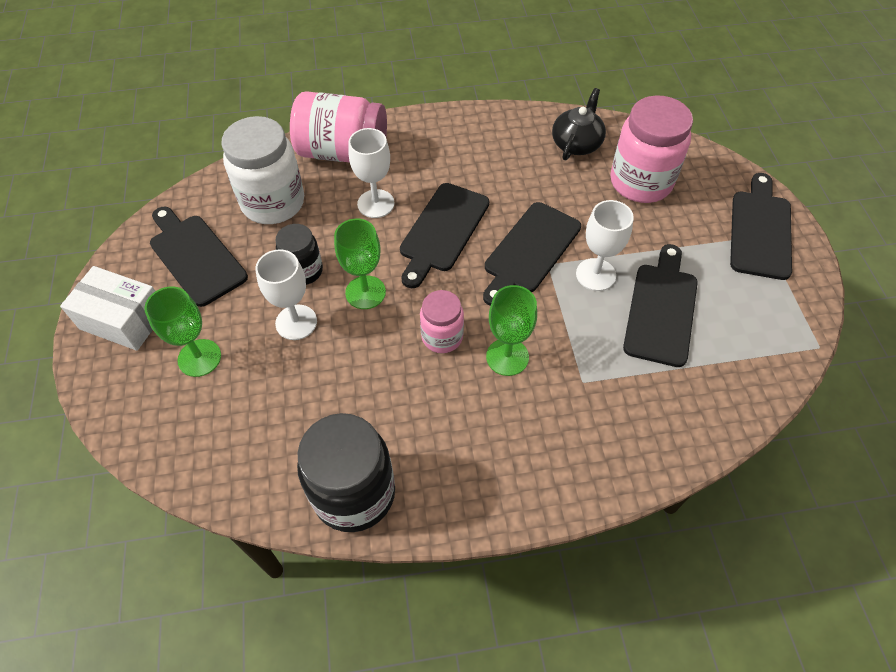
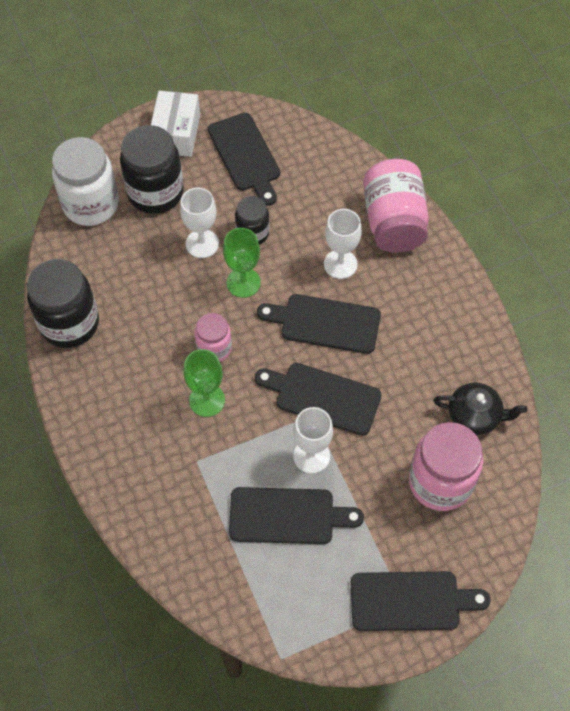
camera: 75 degrees right, 5 degrees up
(195, 256) = (246, 156): black cutting board -> black cutting board turned 120 degrees clockwise
(199, 358) = (155, 192): green goblet -> black jar
(273, 203) = (317, 189): white jar -> white jar (91, 204)

